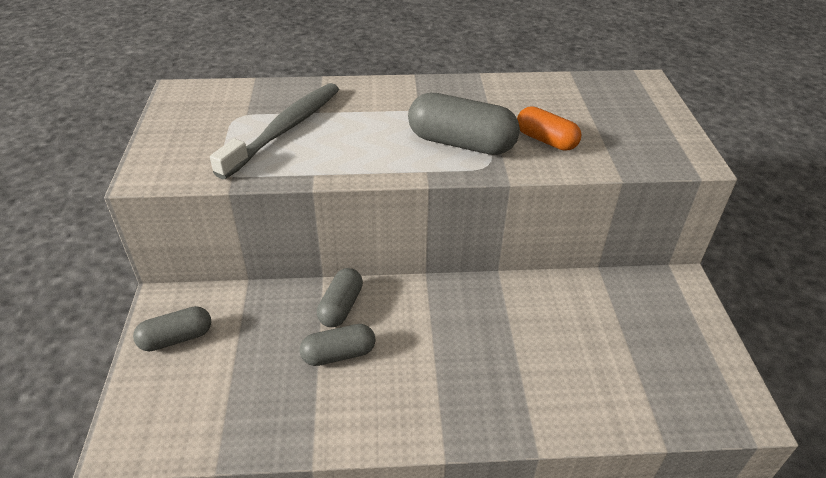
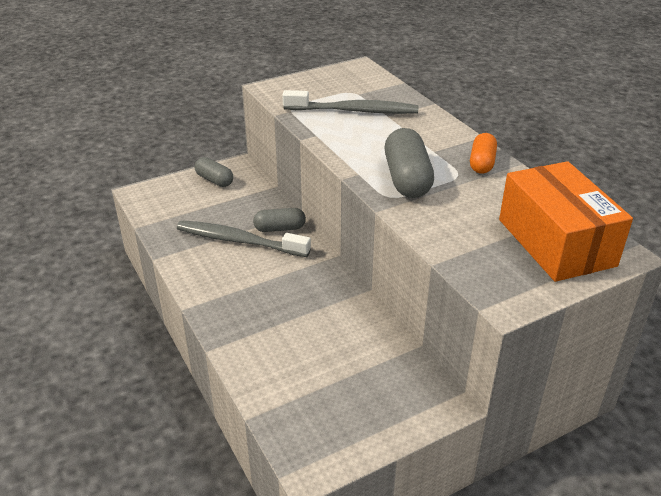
camera: 65 degrees right, 5 degrees down
(338, 354) = (239, 241): grey capsule -> grey toothbrush
(546, 140) = (452, 216): orange capsule -> orange capsule (482, 163)
(616, 103) = (555, 242): none -> orange box

